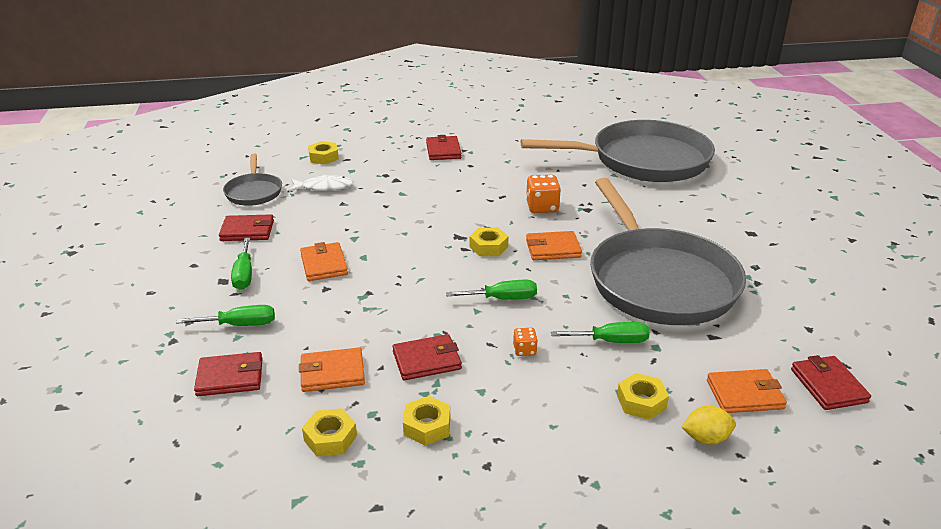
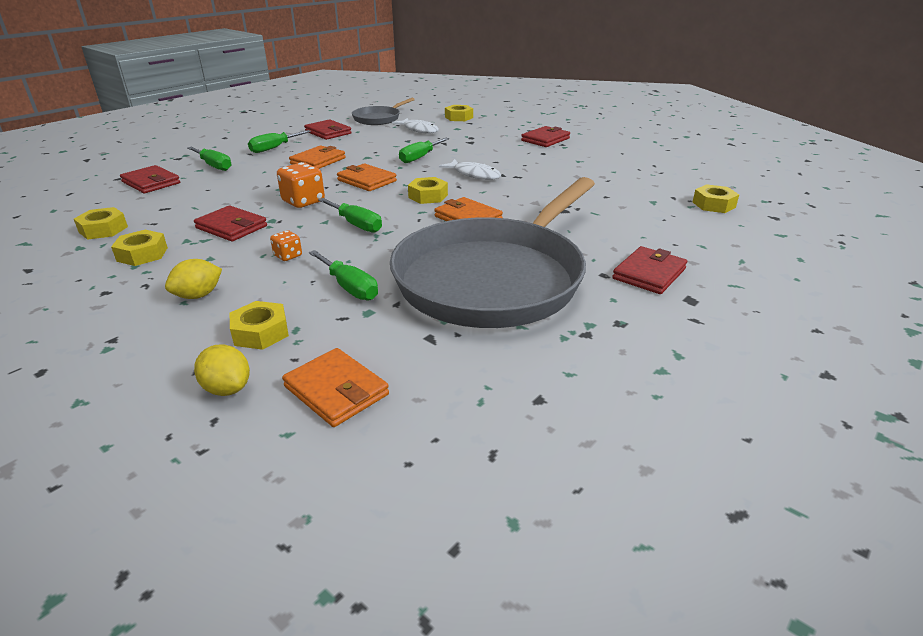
camera: 50 degrees right, 0 degrees up
(332, 373) = (184, 205): orange wallet -> orange wallet (367, 181)
(397, 216) = (420, 158): none -> green screwdriver
(473, 210) = (474, 174): none -> white fish
(542, 207) = (529, 194): orange dice -> orange dice (303, 201)
(549, 415) = (198, 295): none -> yellow lemon
(644, 160) = (713, 205): grey pan -> yellow nut
(828, 386) = (423, 451): red wallet -> red wallet (649, 274)

